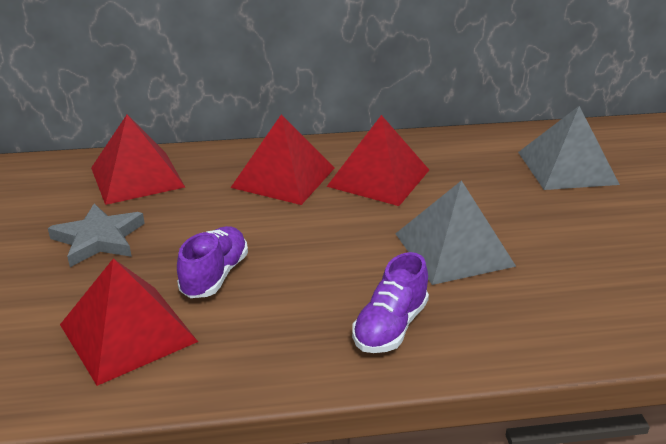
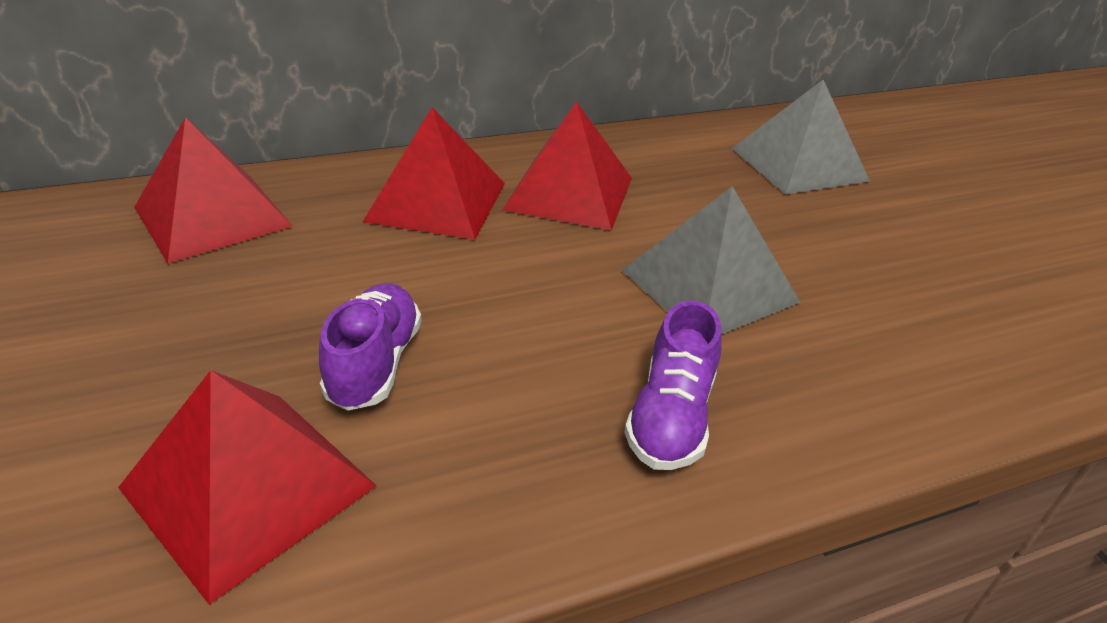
camera: 15 degrees left, 5 degrees up
(98, 239) = (166, 322): grey star -> none

